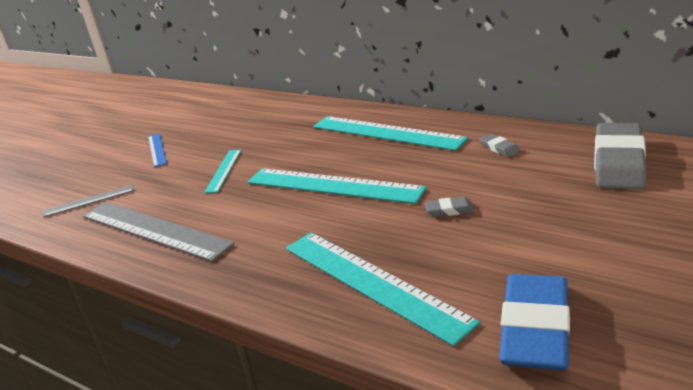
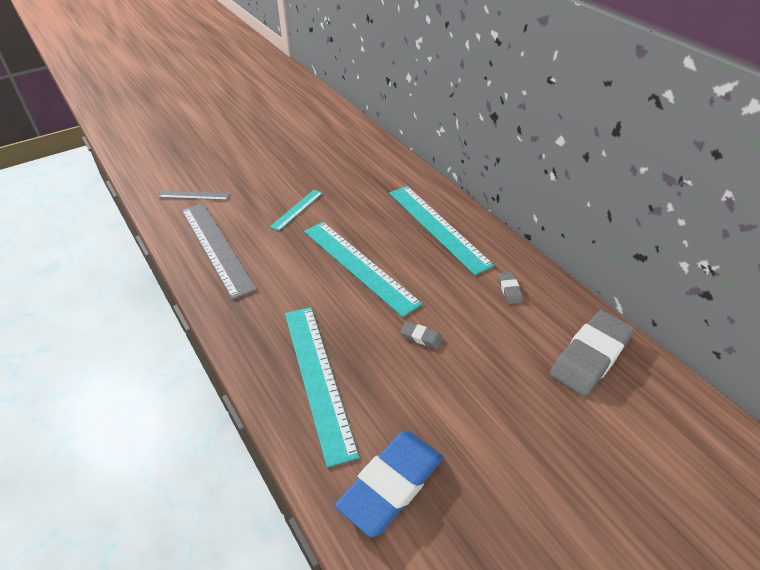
camera: 20 degrees right, 15 degrees up
(157, 149) = (267, 163): blue ruler -> none

